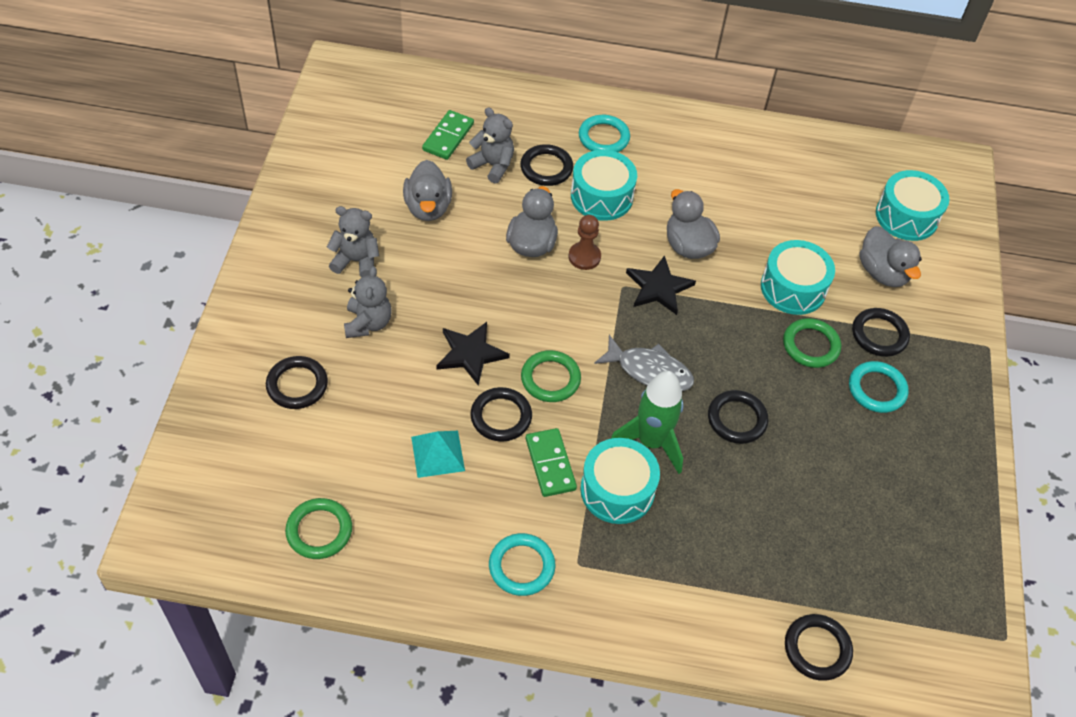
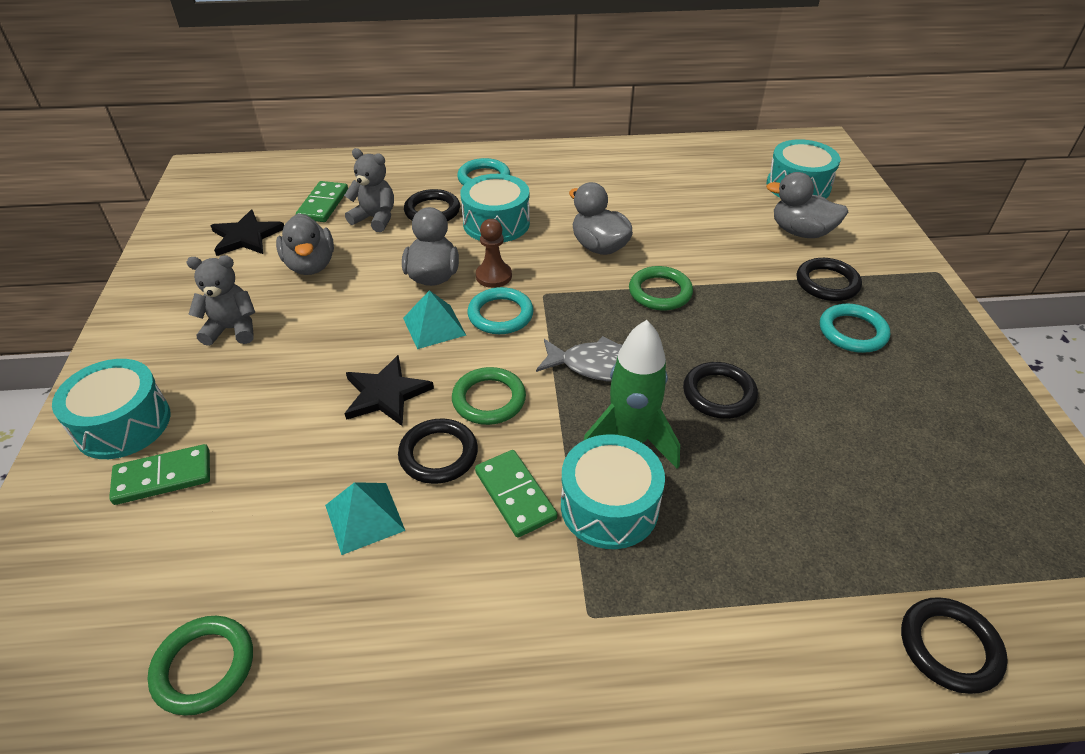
camera: 10 degrees left, 10 degrees down
(297, 385) = (163, 477): black ring -> green domino
(368, 323) = (253, 388): grey teddy bear -> none
(521, 298) = (434, 326): none -> turquoise pyramid
(521, 566) = (512, 641): turquoise ring -> turquoise ring (500, 315)
(658, 287) = (582, 287): black star -> black star (246, 236)
(793, 288) = (721, 261): turquoise drum -> turquoise drum (123, 424)
(810, 345) = (763, 307): green ring -> green ring (660, 292)
(882, 273) = (801, 232): grey duck -> grey duck turned 150 degrees clockwise

